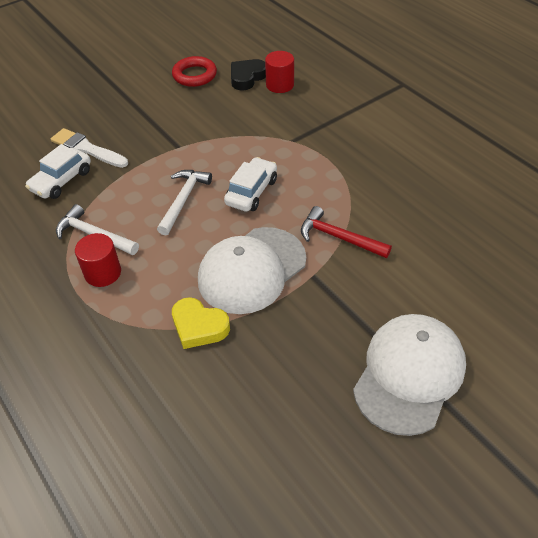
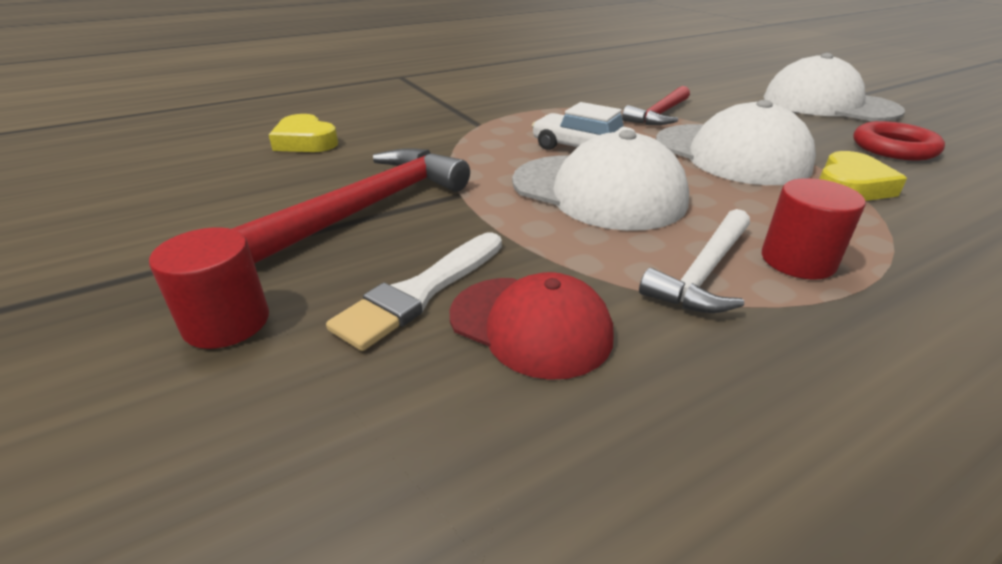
camera: 85 degrees left, 15 degrees down
(61, 180) = (530, 325): white car -> red cap
(162, 120) = (371, 206): none -> red hammer
(183, 199) = (598, 191): white hammer -> white cap
(194, 75) = (253, 177): red ring -> red ring (894, 148)
(247, 77) = (305, 141): black heart -> yellow heart
(280, 85) = (346, 124): red cylinder -> red cylinder (226, 322)

